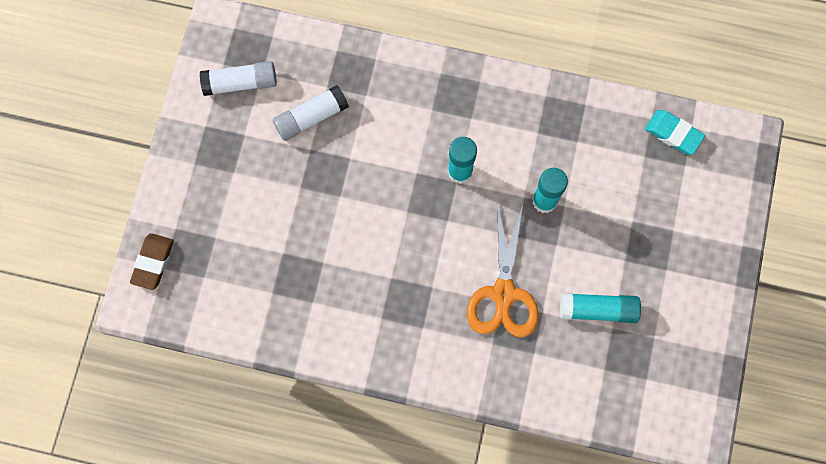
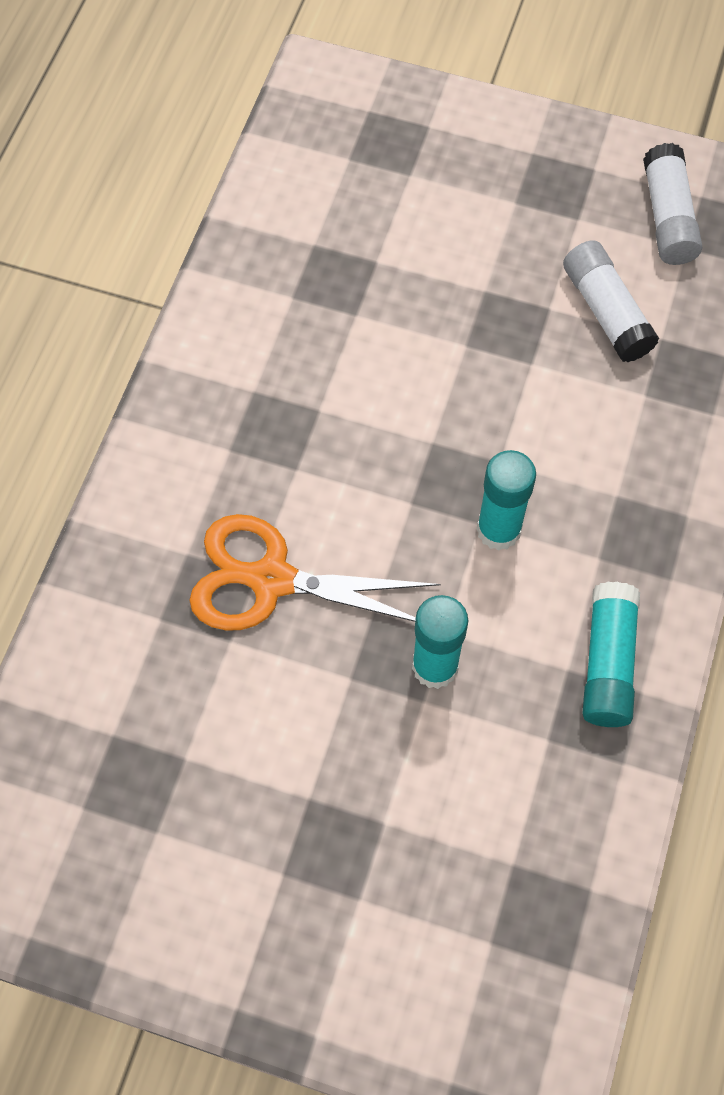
camera: 95 degrees right, 10 degrees down
(153, 262) = (378, 97): brown eraser -> none
(598, 310) = (222, 736): turquoise glue stick -> turquoise glue stick (608, 663)
(673, 133) = (558, 928): turquoise eraser -> none

